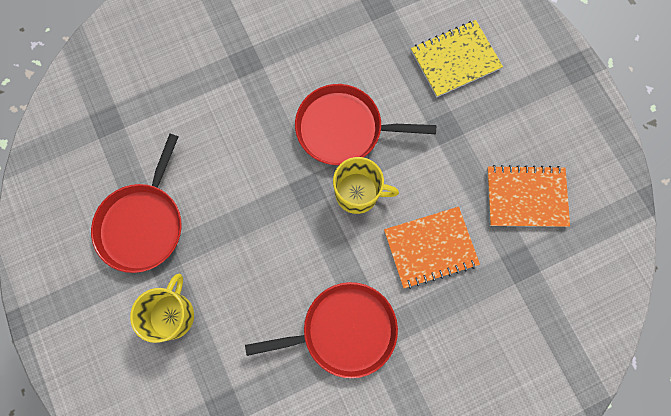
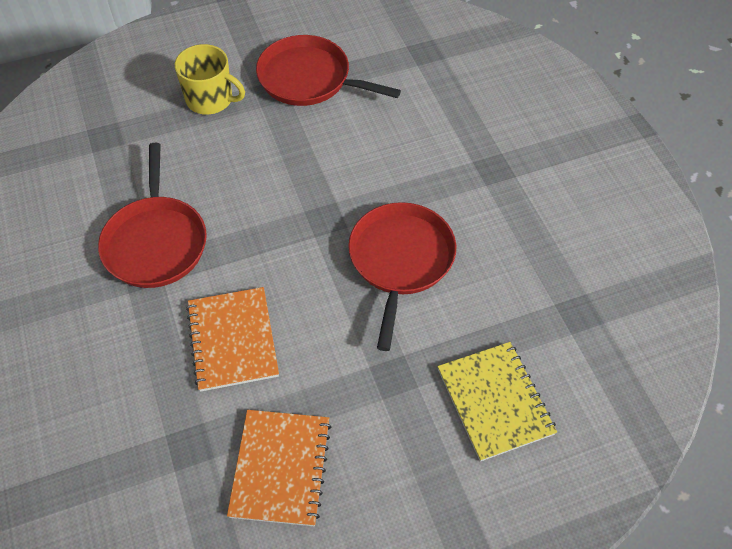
camera: 95 degrees right, 20 degrees down
(358, 193) = (315, 268): yellow mug -> none

